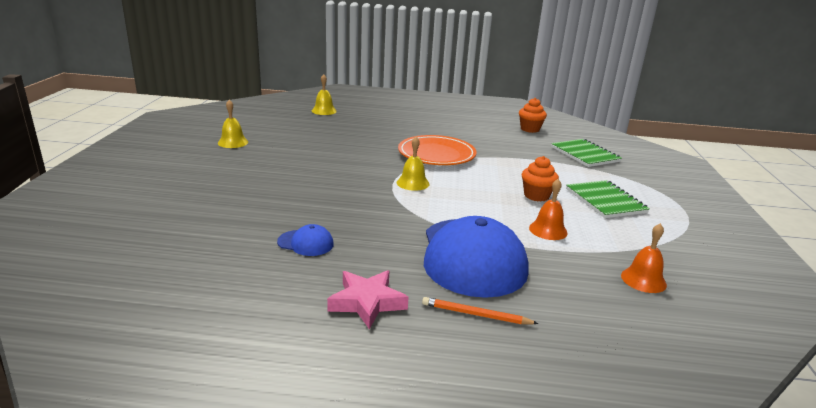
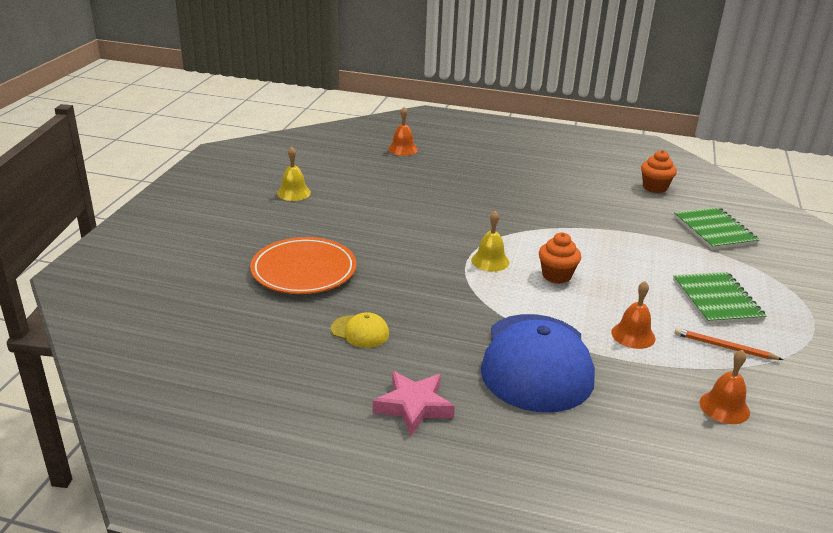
camera: 10 degrees right, 5 degrees up
(305, 243) = (360, 331): blue cap -> yellow cap
(324, 111) = (402, 149): yellow bell -> orange bell
(436, 154) = (527, 221): orange plate -> orange plate (304, 271)
(476, 314) = (524, 430): orange pencil -> orange pencil (724, 347)
(536, 196) = (633, 287): orange cupcake -> orange cupcake (556, 275)

